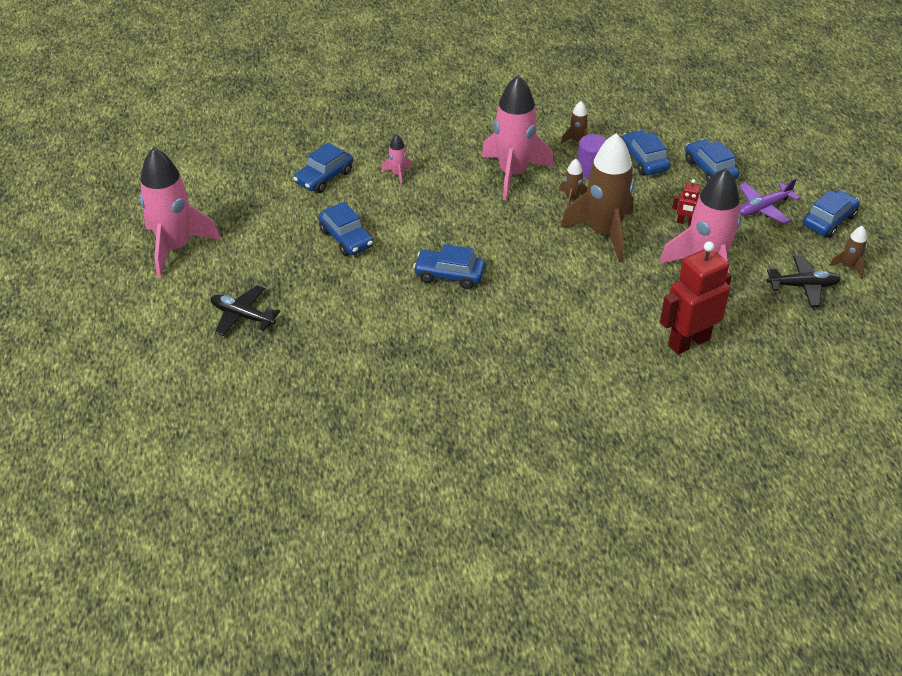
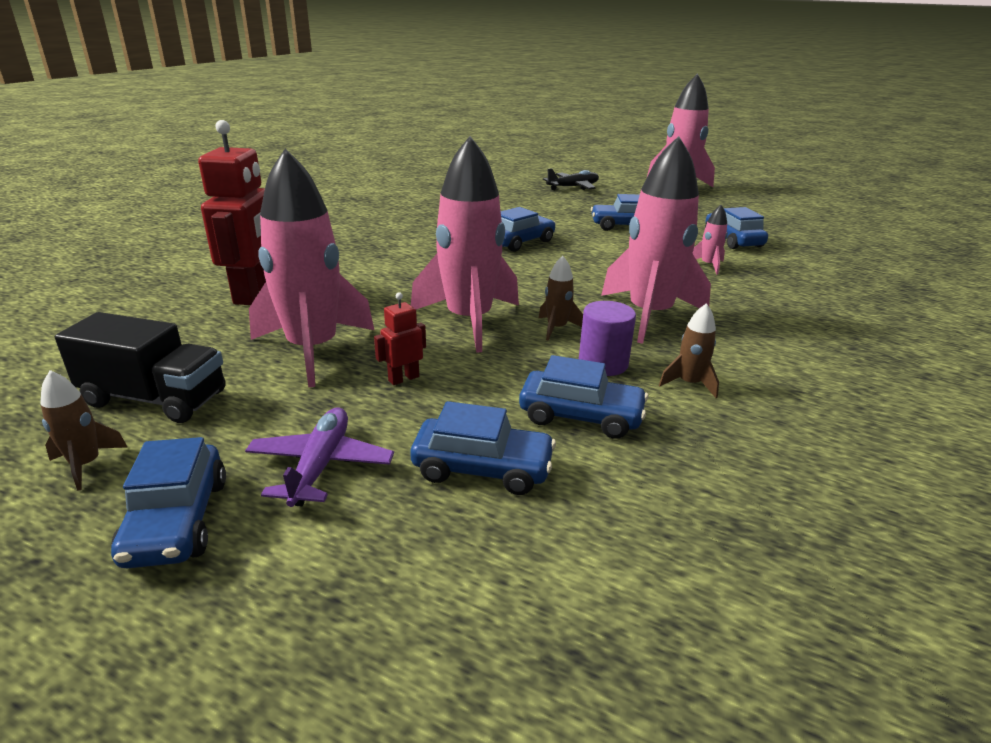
camera: 125 degrees right, 15 degrees down
(604, 233) = (469, 321): brown rocket -> pink rocket
(803, 286) = (155, 399): black plane -> black truck

